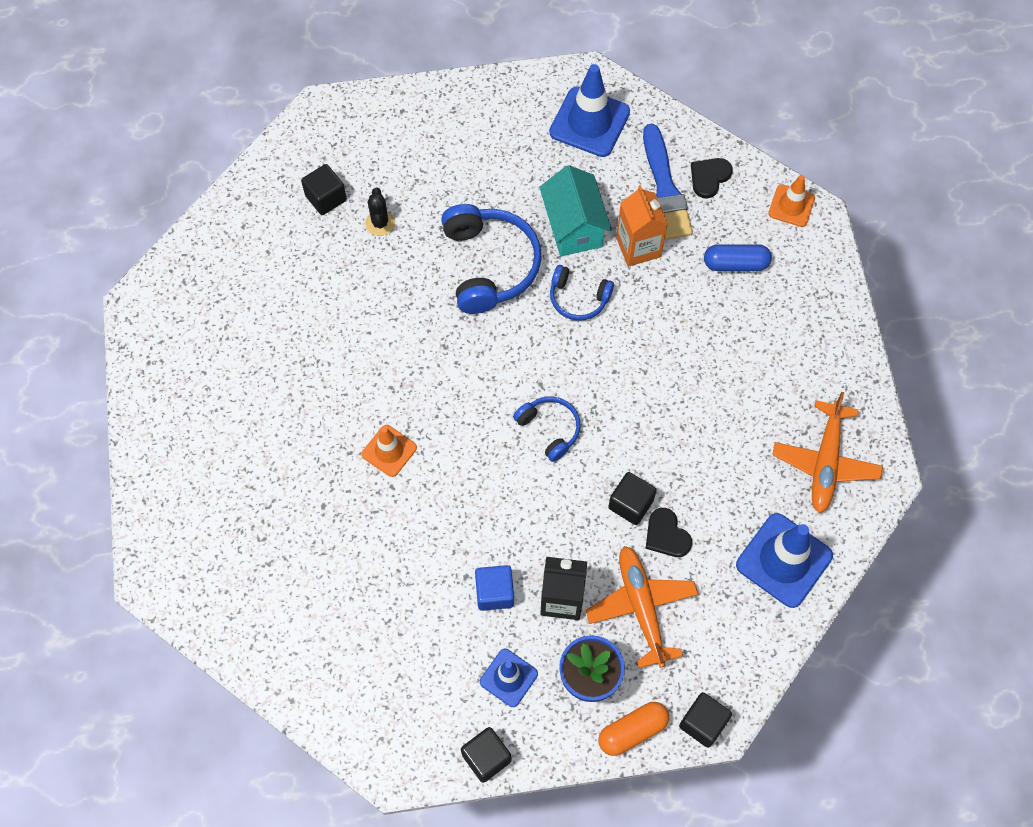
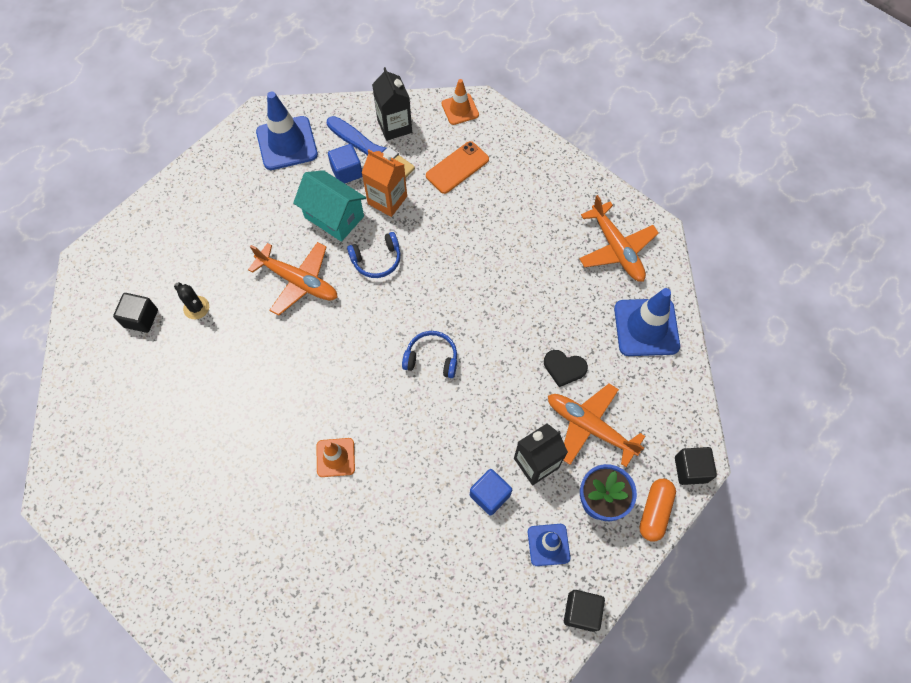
camera: 40 degrees left, 0 degrees up
(489, 265) = (298, 281): blue headphones -> orange plane
(623, 191) = (347, 172): none -> blue cube
(630, 504) = (525, 366): black cube -> none
(709, 177) = (394, 126): black heart -> black carton
(735, 264) = (457, 167): blue capsule -> orange phone

